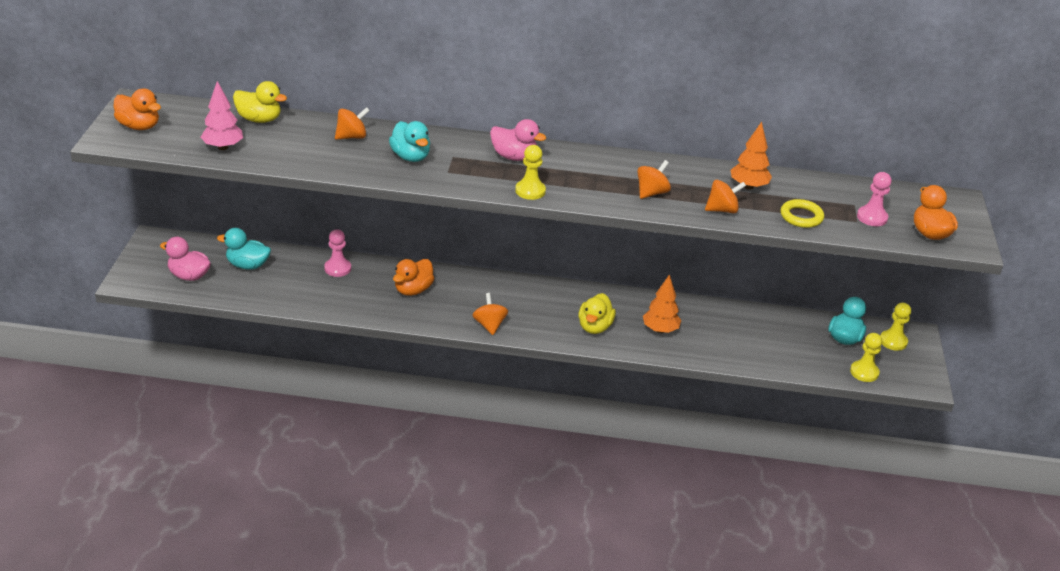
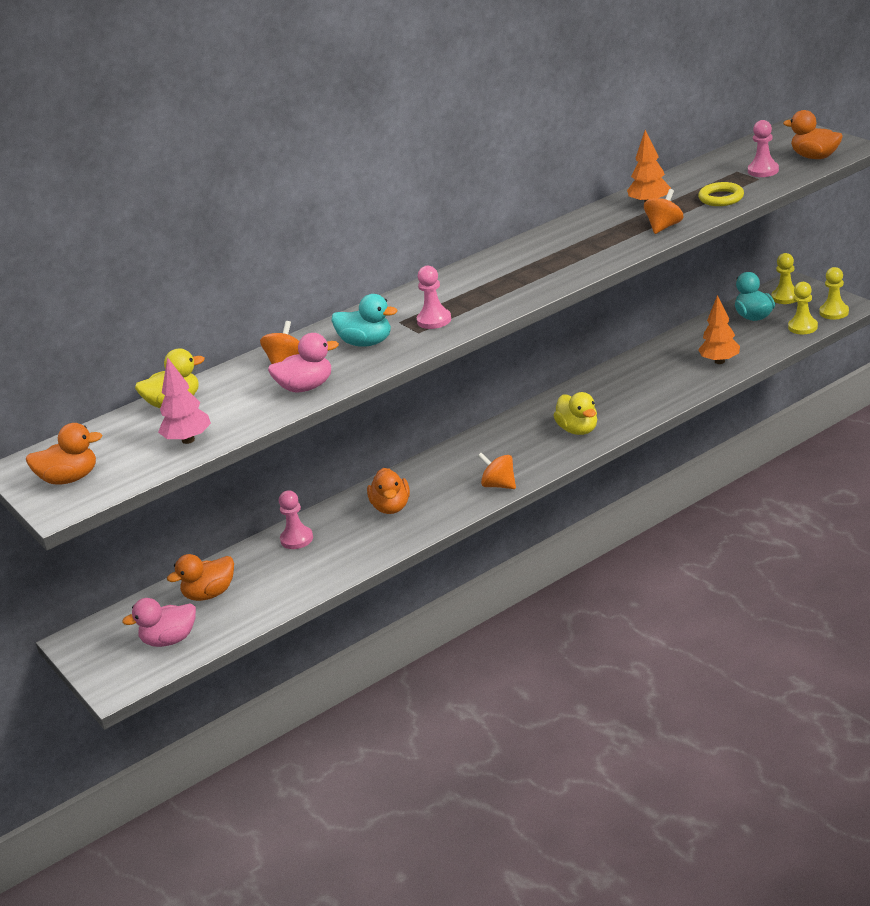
camera: 35 degrees left, 5 degrees down
(247, 265) = (209, 594): turquoise duck -> orange duck
(470, 170) = (434, 320): none -> pink pawn
(514, 157) = (447, 292): pink duck -> pink duck (306, 387)
(530, 191) = (508, 302): yellow pawn -> yellow pawn (834, 312)
(651, 193) = (595, 248): orange spinning top -> none
(660, 330) = (626, 398): orange tree -> orange tree (719, 361)

